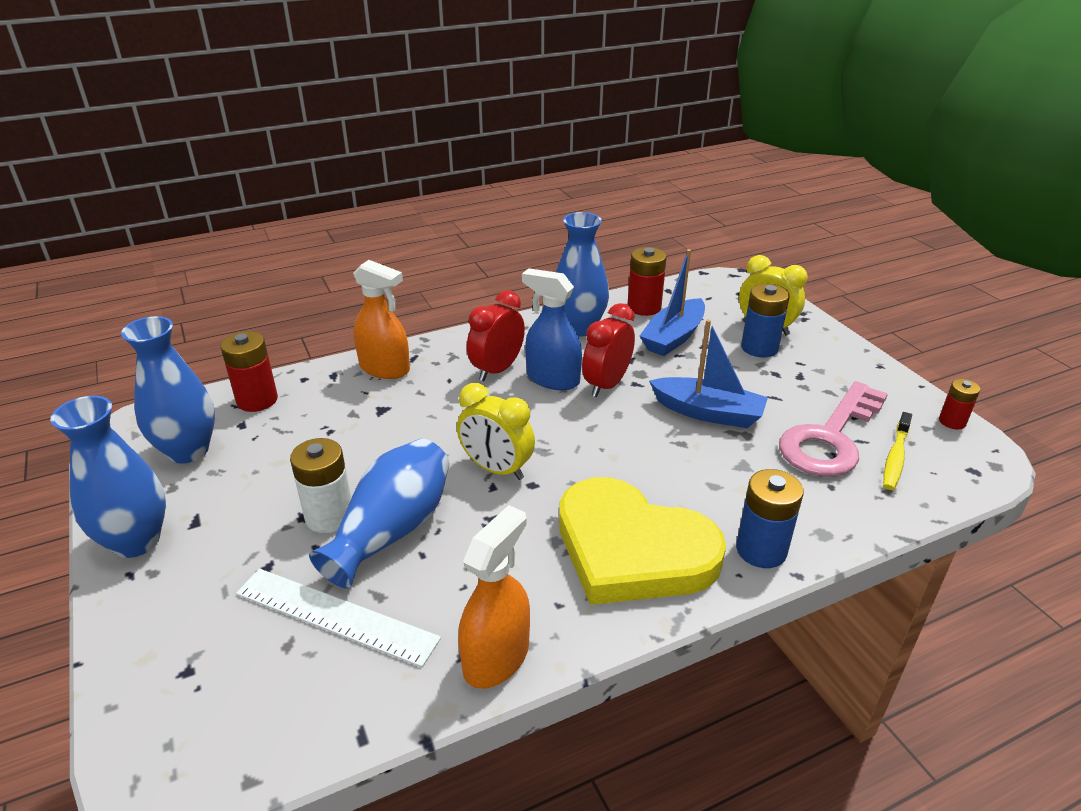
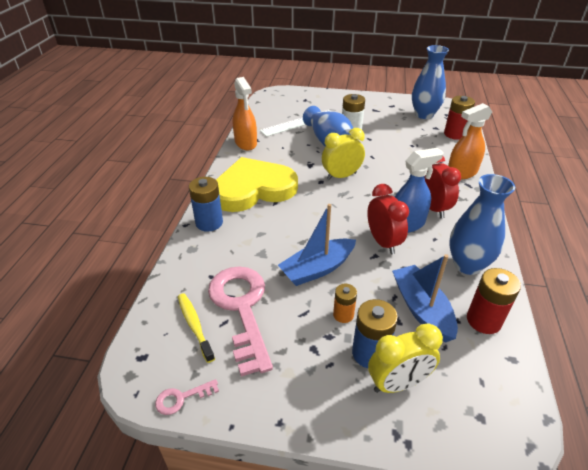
camera: 125 degrees right, 5 degrees up
(136, 541) = (374, 100): blue vase -> none
(742, 374) = (343, 315): none -> orange battery
(952, 421) = (181, 398): red battery -> pink key

